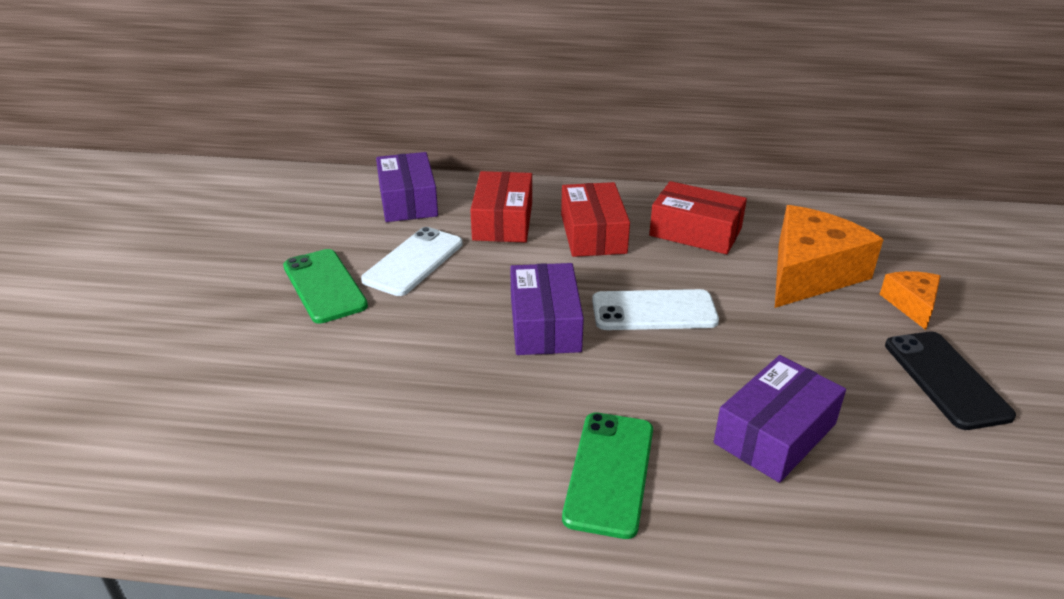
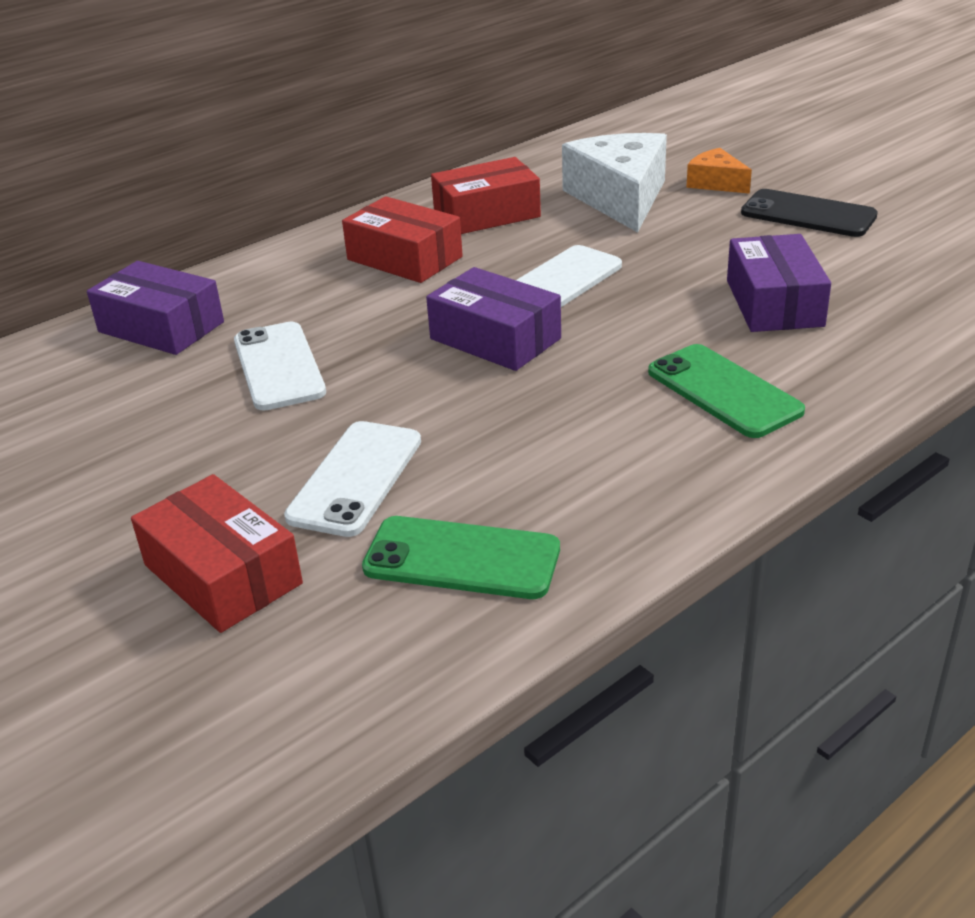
camera: 45 degrees left, 0 degrees up
(324, 286) = (226, 435): green phone -> green phone (462, 558)
(326, 359) = (355, 478): none -> white phone
(503, 221) = (300, 292): red box -> red box (222, 574)
(810, 273) = (620, 198): orange cheese -> white cheese

